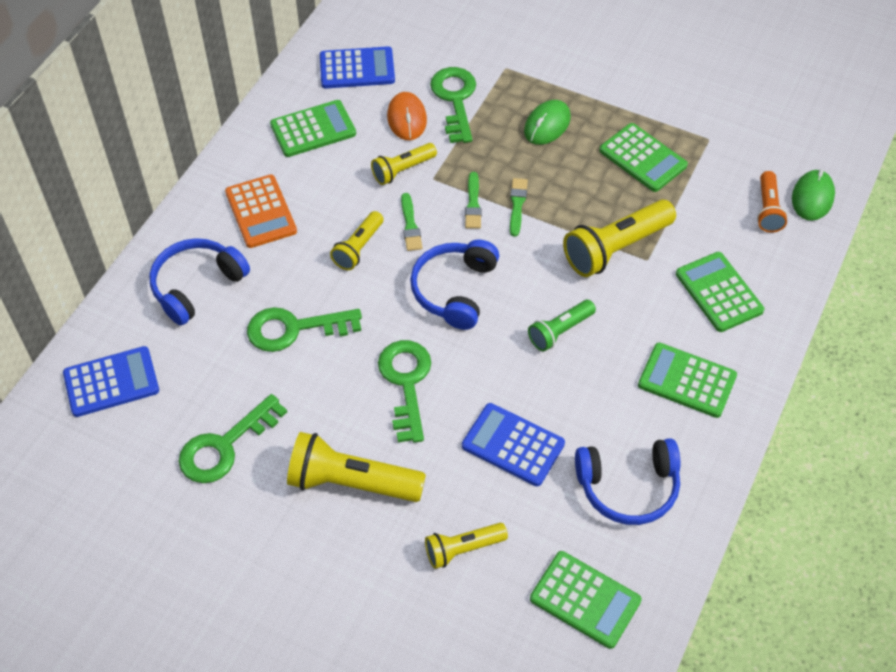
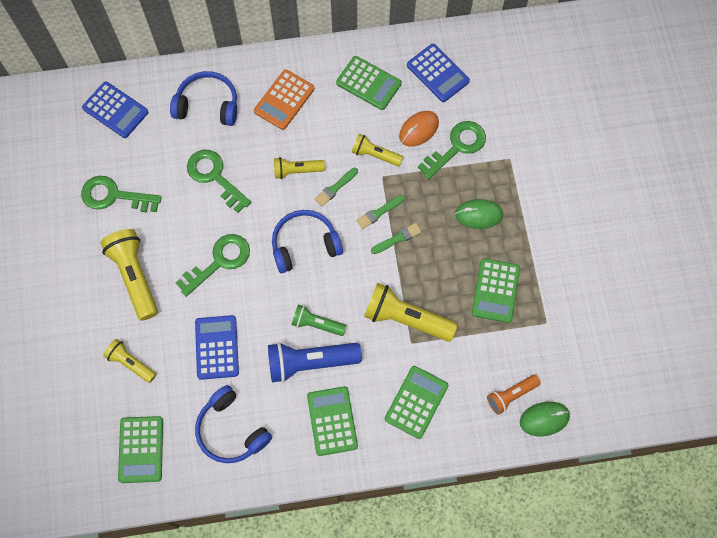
camera: 55 degrees right, 15 degrees up
(601, 363) = (310, 362): none -> blue flashlight

